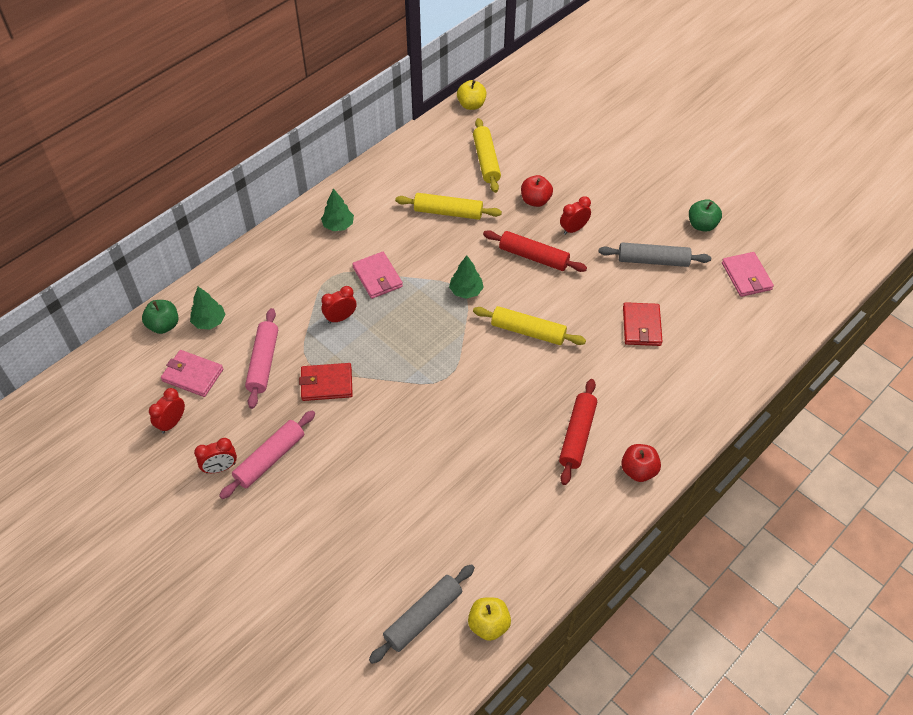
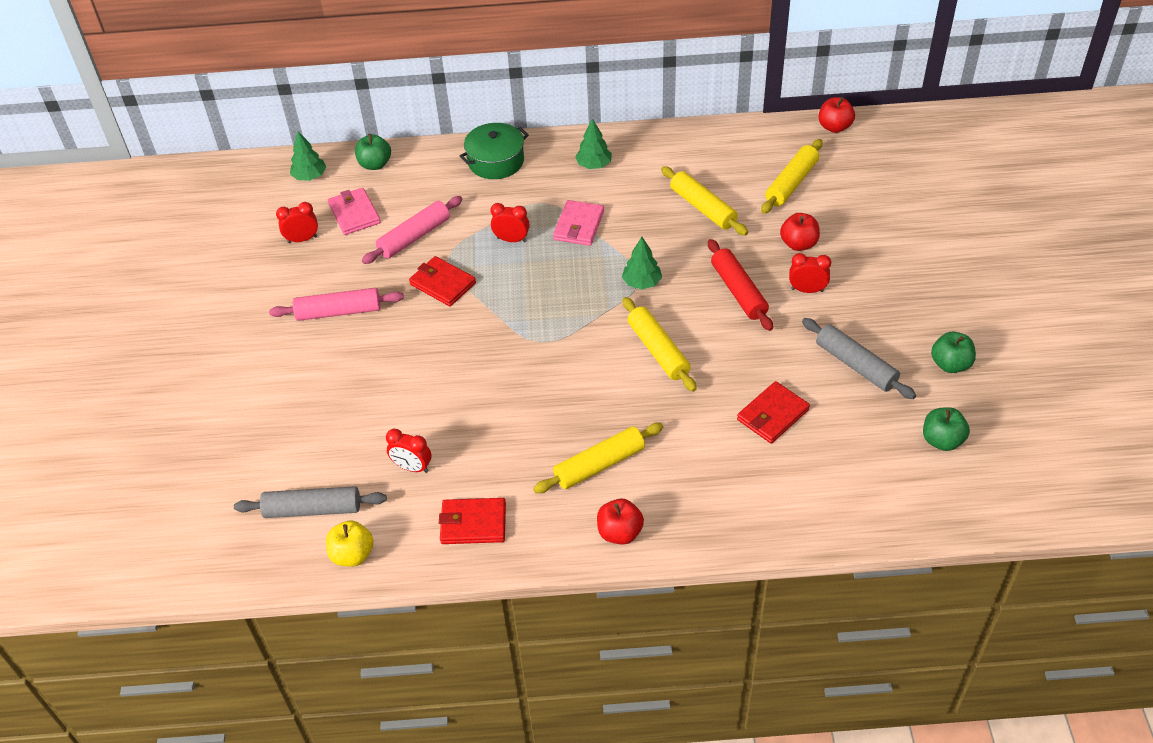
camera: 45 degrees right, 5 degrees down
(209, 321) = (410, 181): green tree -> green tree (310, 176)
(220, 468) = (298, 294): red clock -> red clock (412, 467)
(261, 265) = (496, 161): none -> green pot
(471, 105) = (834, 127): yellow apple -> red apple
(543, 537) = (473, 523): none -> red wallet
(577, 435) = (599, 465): red rolling pin -> yellow rolling pin
(746, 276) = (942, 440): pink wallet -> green apple

